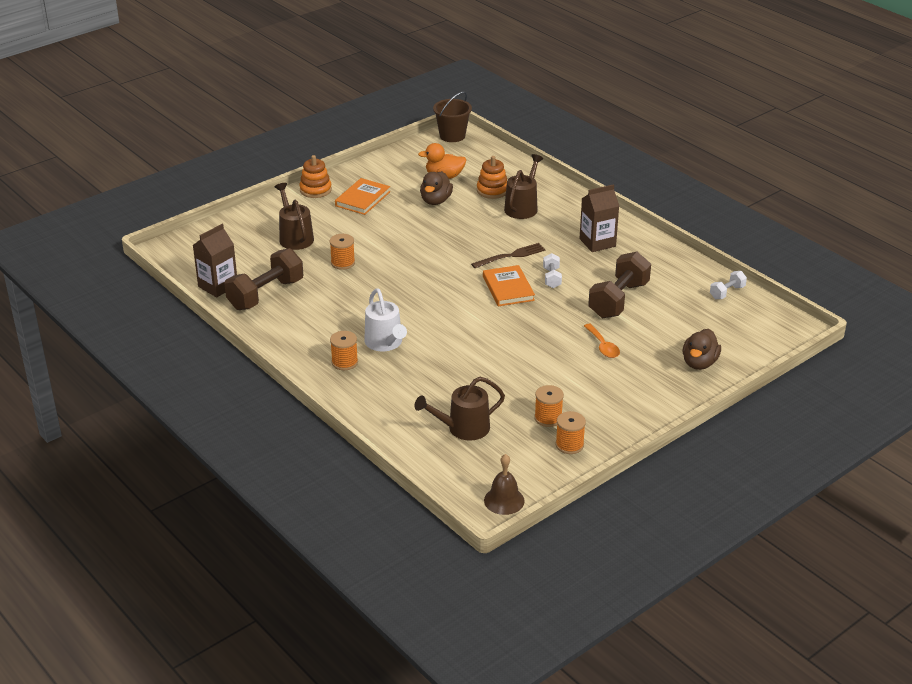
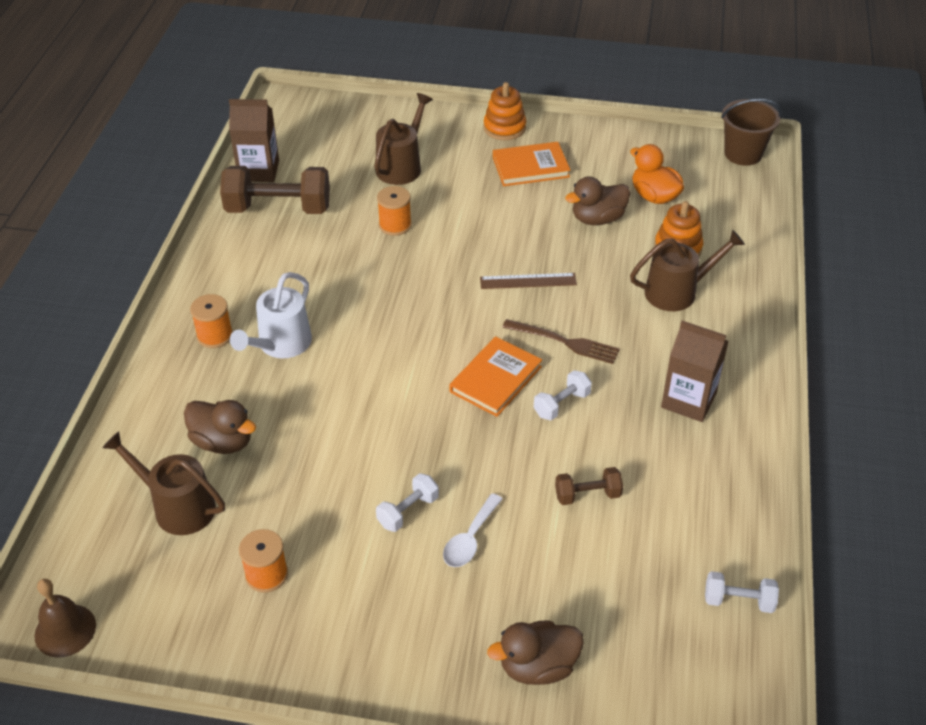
camera: 50 degrees right, 10 degrees up
(435, 394) = (223, 442): none -> brown duck
(451, 244) = (528, 281): none -> brown ruler
(562, 356) = (408, 511): none -> white dumbbell
(569, 445) = (229, 629): orange spool -> none
(602, 346) = (470, 538): orange spoon -> white spoon
(618, 300) = (587, 495): brown dumbbell -> brown dumbbell, size x0.50

